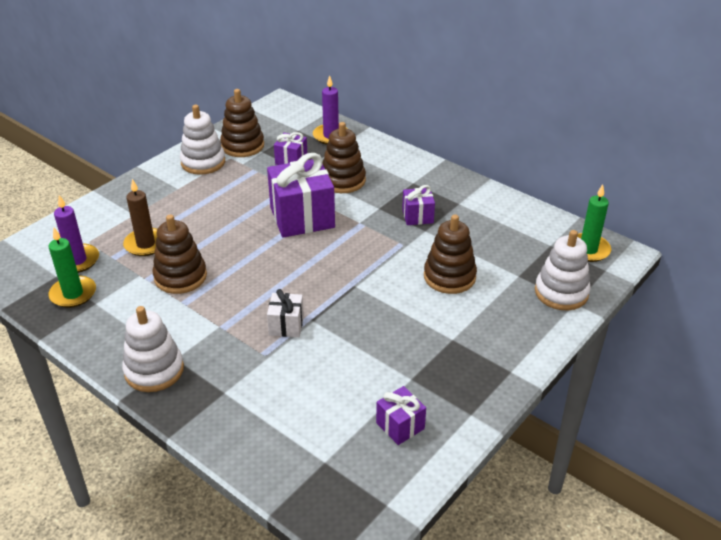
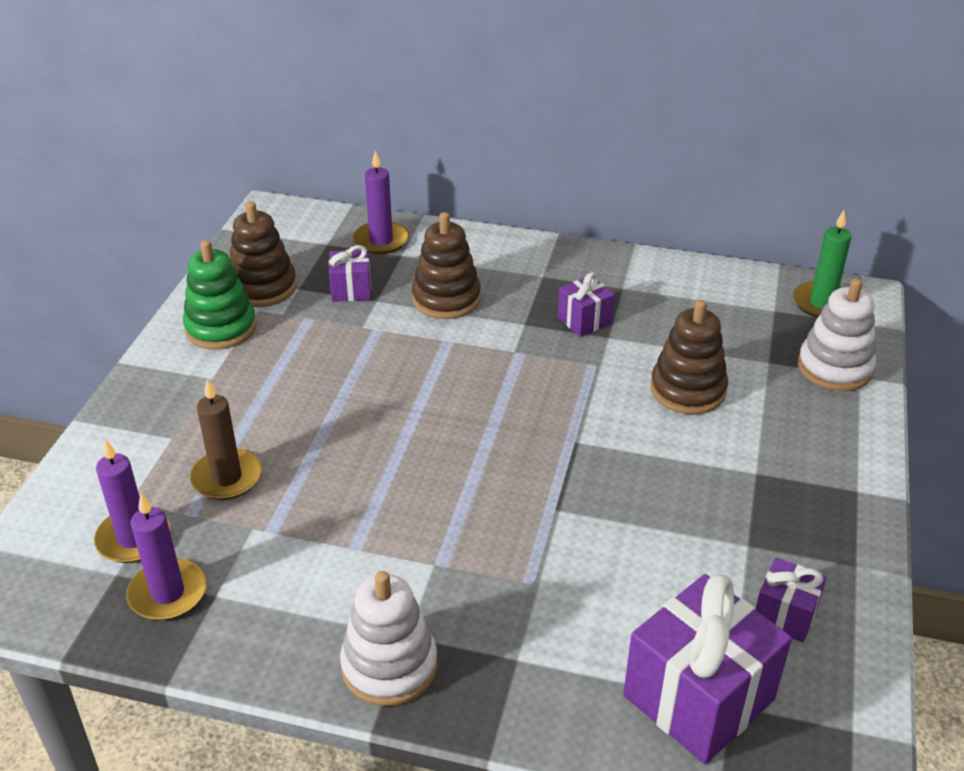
camera: 25 degrees left, 0 degrees up
(73, 294) = (168, 593): green candle -> purple candle
(180, 277) = (319, 510): brown stacking toy -> none
(203, 162) = (221, 328): white stacking toy -> green stacking toy
(286, 325) = (528, 529): white gift -> none
(302, 217) = (430, 368): purple gift -> purple gift (698, 697)

